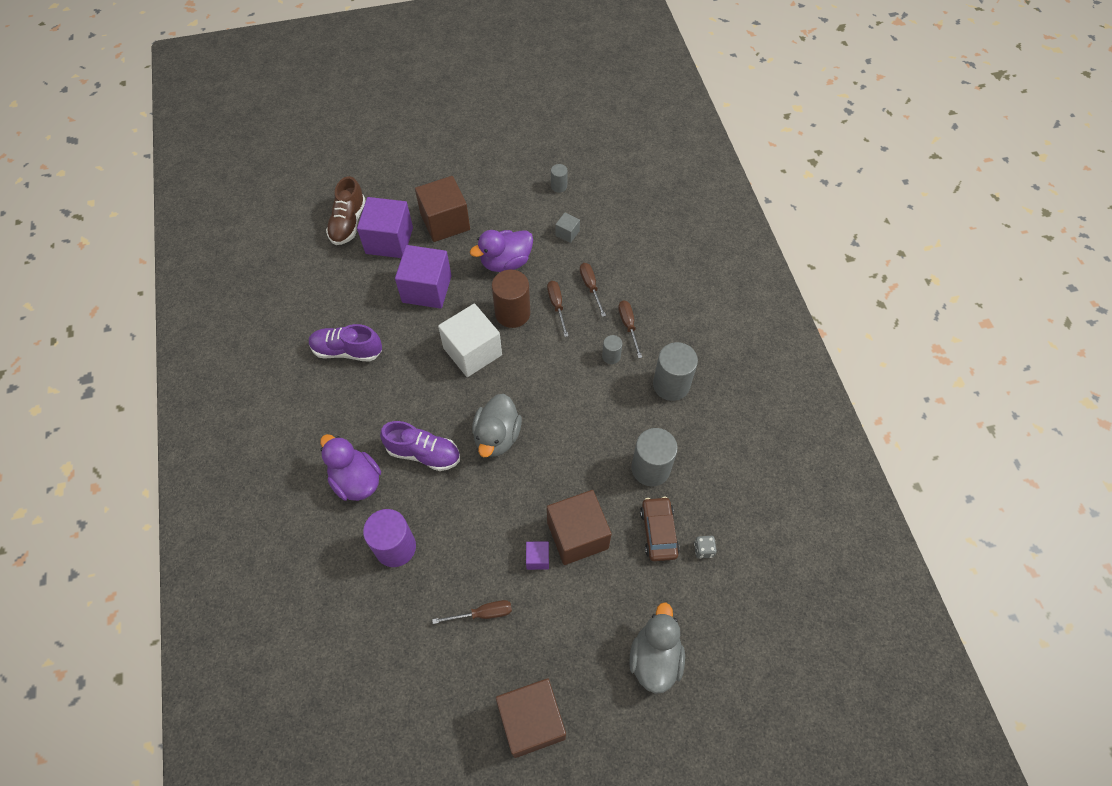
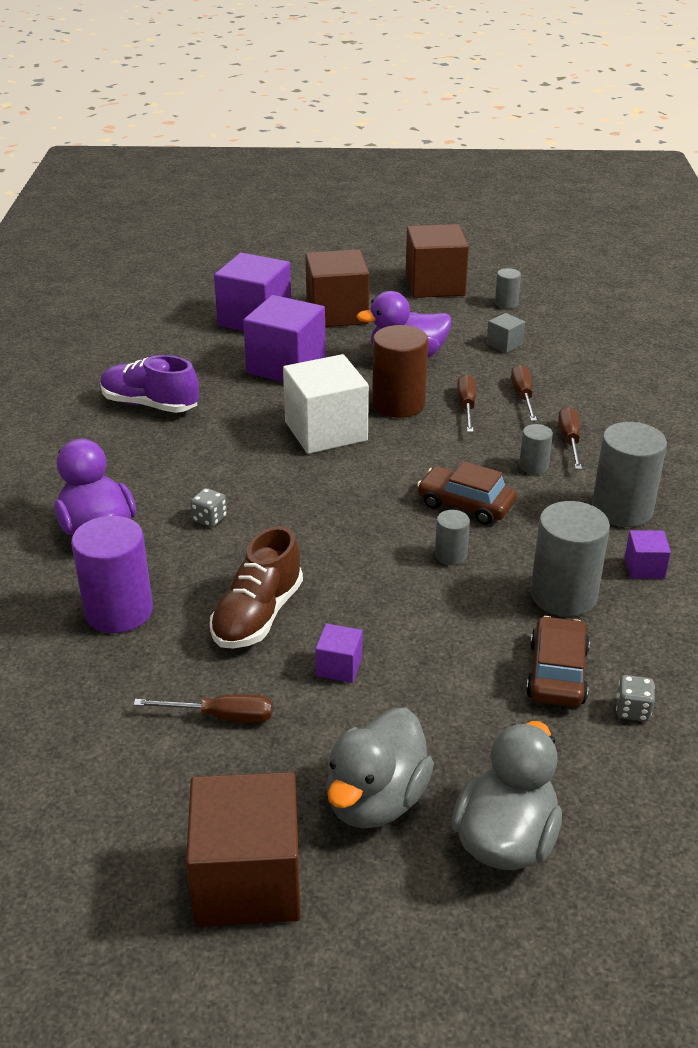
camera: 15 degrees right, 25 degrees down
(348, 223) = (208, 298): brown shoe -> brown shoe (258, 615)
(423, 453) = (209, 519): purple shoe -> grey dice
(497, 436) = (327, 520): grey duck -> grey duck (375, 800)
(577, 402) = (465, 505): none -> brown car
(577, 535) = (416, 651): brown cube -> brown cube (435, 285)
(579, 450) = (450, 555): none -> grey cylinder
(692, 433) = (644, 567): none -> purple cube

